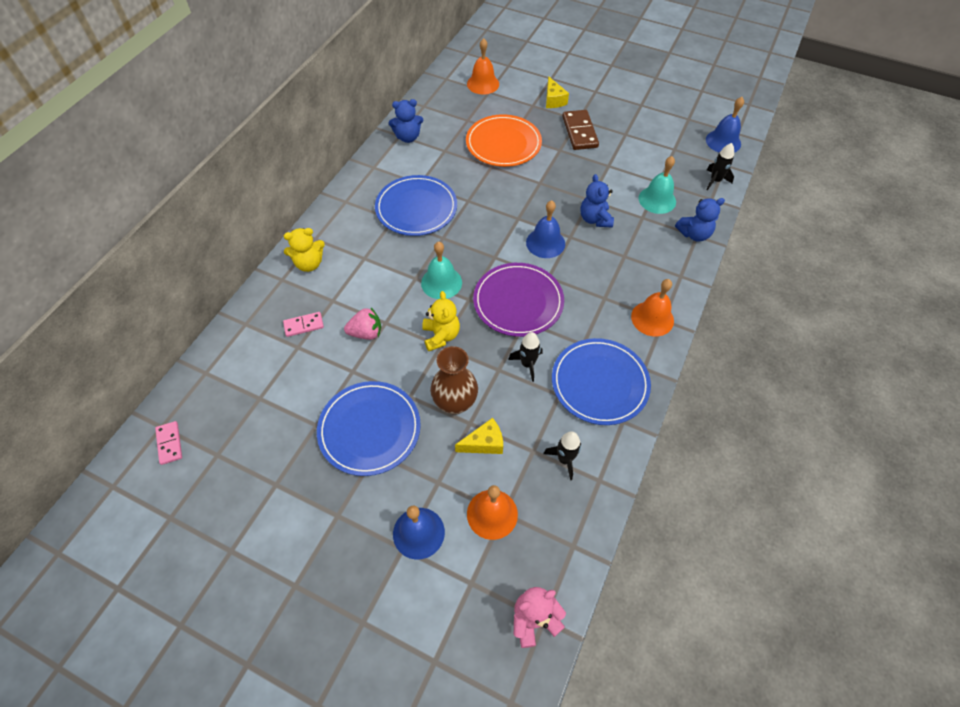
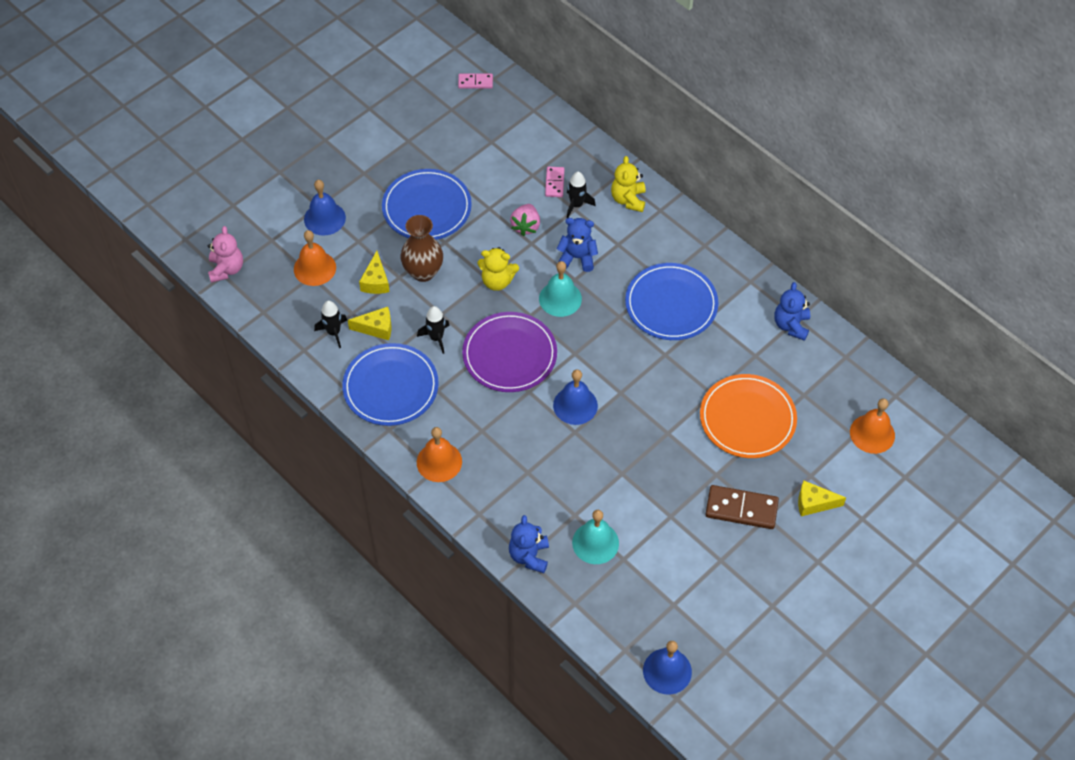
camera: 110 degrees right, 0 degrees up
(541, 420) = (376, 328): none -> yellow cheese
(595, 219) = (590, 465): blue teddy bear -> blue teddy bear (577, 258)
(715, 181) = (602, 623): black rocket -> black rocket (576, 205)

